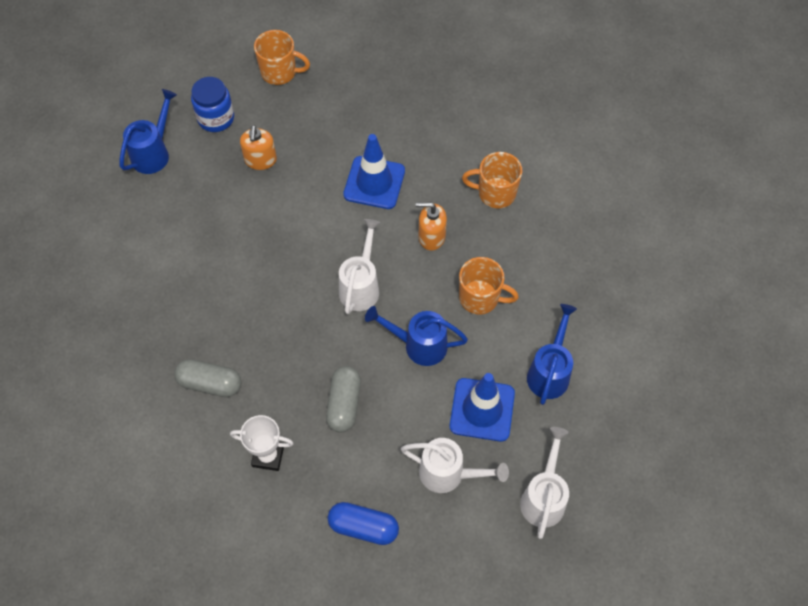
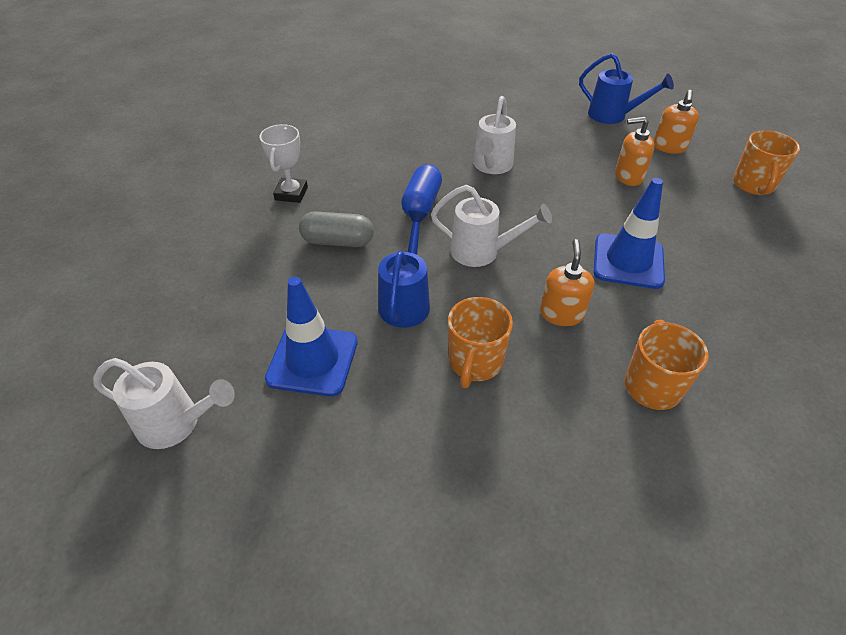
camera: 90 degrees right, 15 degrees down
(210, 383) = (370, 158): grey capsule -> none
(216, 118) = (669, 147): blue jar -> orange soap dispenser
(363, 527) = (198, 257): blue capsule -> blue capsule (422, 203)
(448, 474) = (237, 326): white watering can -> white watering can (491, 166)
(549, 372) = (358, 441): blue watering can -> none

